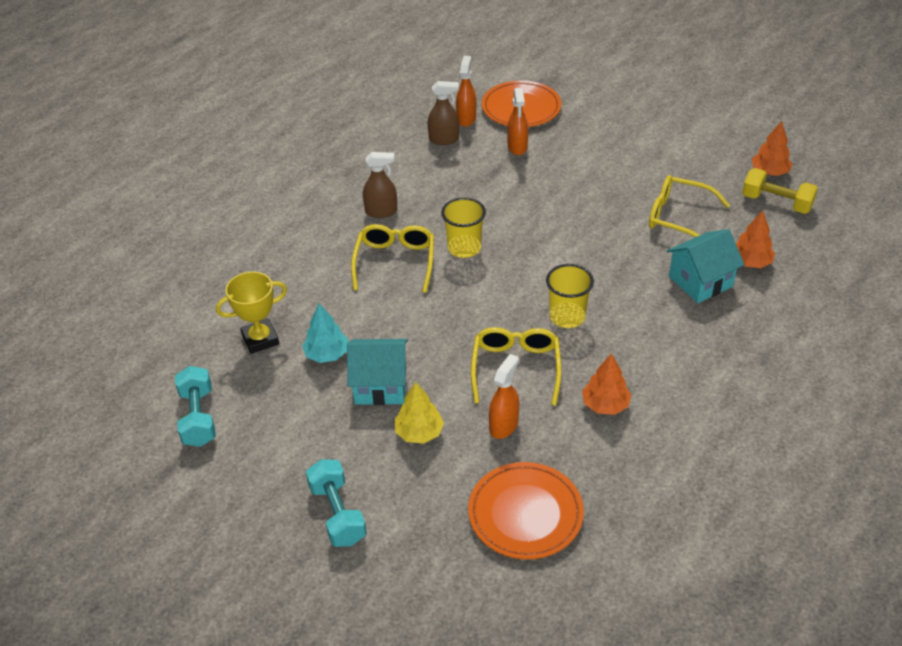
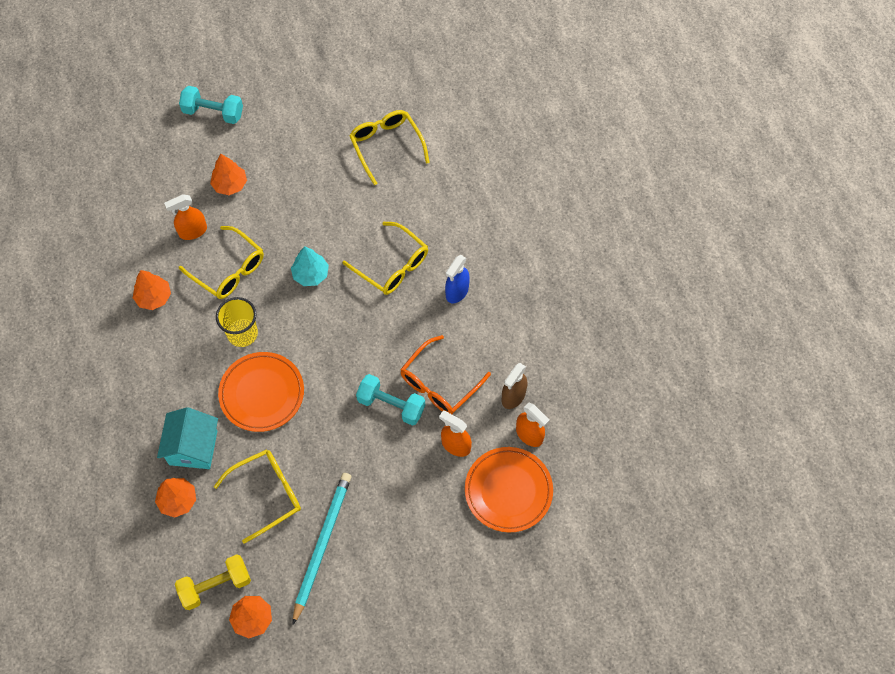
camera: 125 degrees right, 20 degrees up
(198, 417) = (347, 83): turquoise dumbbell -> turquoise dumbbell (391, 405)
(260, 339) = (386, 146): yellow trophy -> yellow glasses
(327, 354) = (339, 174): turquoise tree -> turquoise tree (310, 274)
(380, 385) = (285, 187): turquoise house -> none
(381, 211) = (457, 292): brown spray bottle -> blue spray bottle
(419, 433) = (230, 184): yellow tree -> orange tree
(464, 248) = (367, 319): yellow cup -> none
(476, 179) = (439, 383): none -> orange glasses
(504, 425) = (192, 231): orange spray bottle -> orange spray bottle turned 90 degrees clockwise
(525, 514) = (125, 199): orange plate -> orange plate (262, 393)
(675, 169) = (322, 545): none -> turquoise pencil

